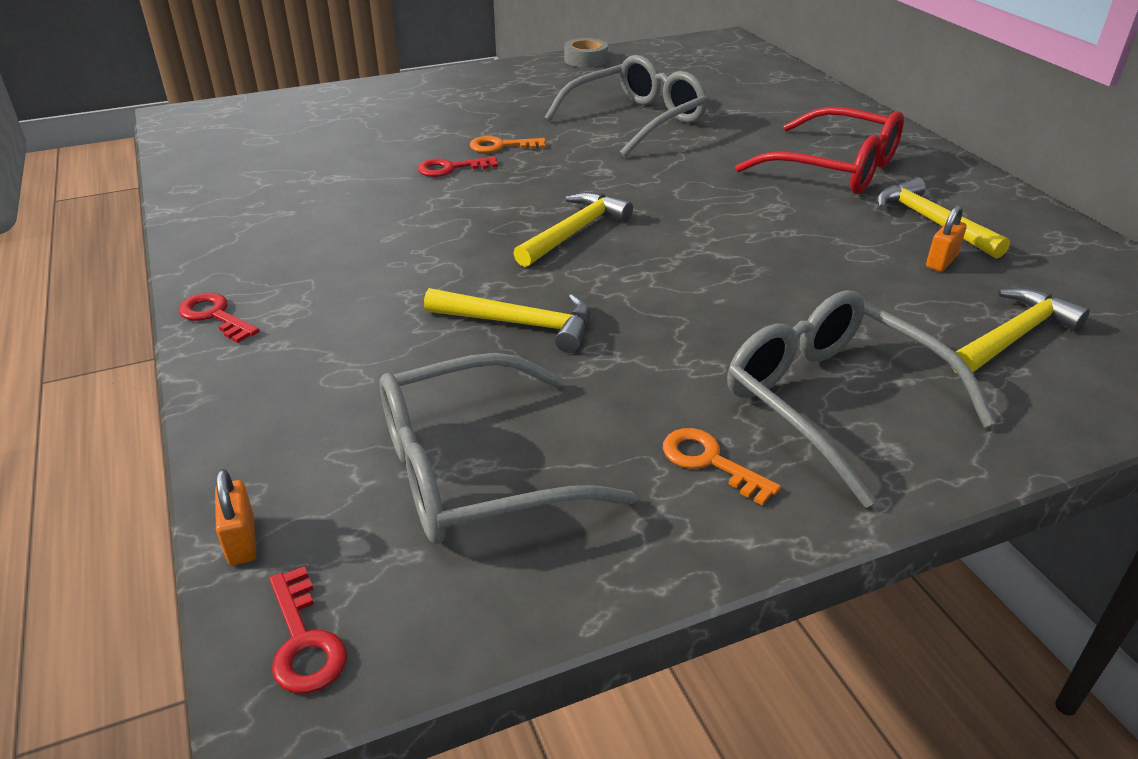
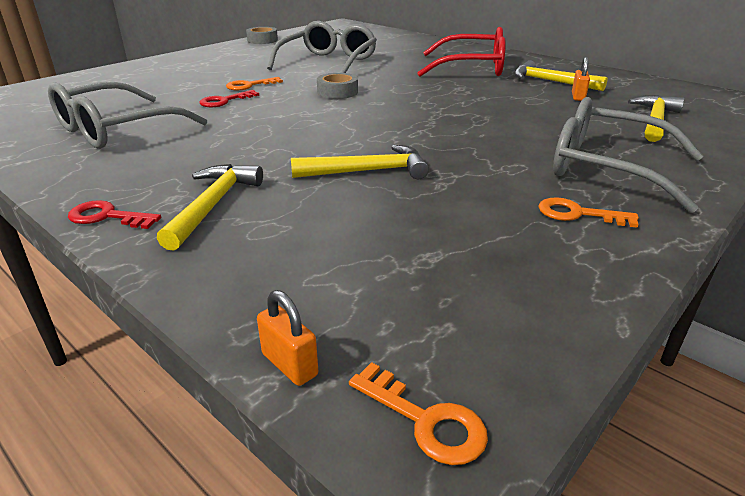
camera: 25 degrees left, 5 degrees down
(304, 641) = (425, 420): red key -> orange key
(475, 470) = (432, 260): grey glasses -> grey glasses (117, 129)
(574, 232) = (350, 118): yellow hammer -> yellow hammer (213, 205)
(600, 180) = (337, 92): none -> grey tape

